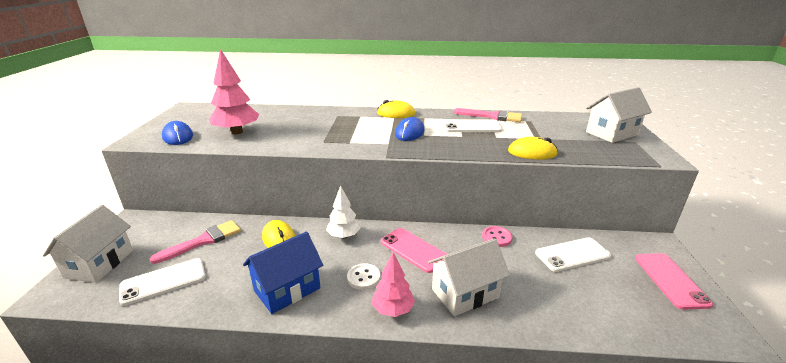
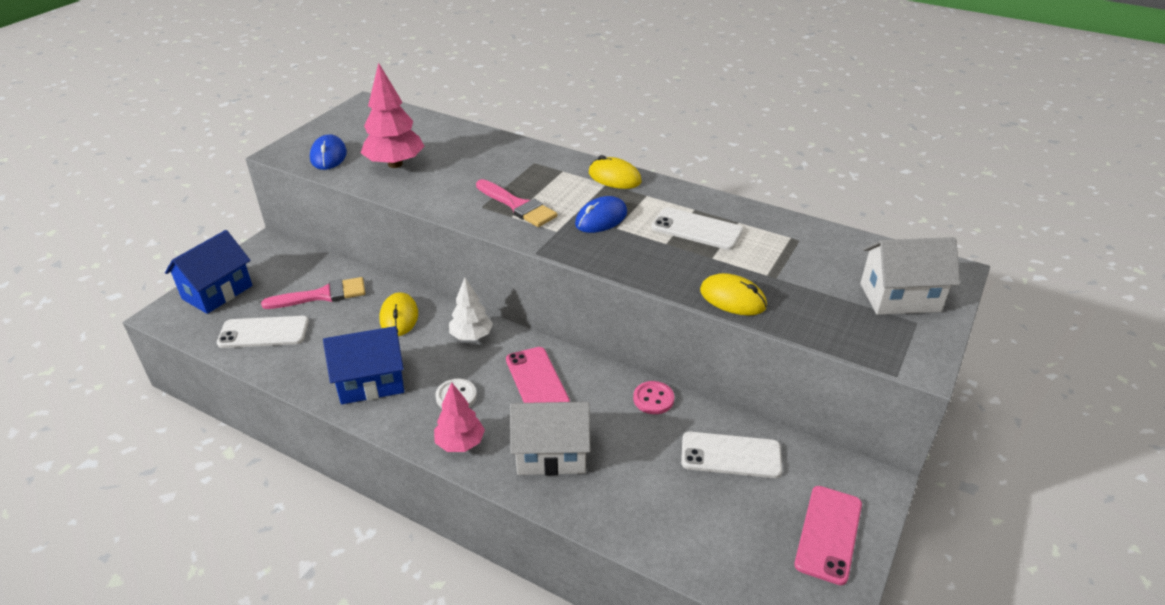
camera: 25 degrees right, 10 degrees up
(99, 263) = (217, 292): white house -> blue house
(492, 116) = (749, 216): pink brush -> pink brush (518, 206)

